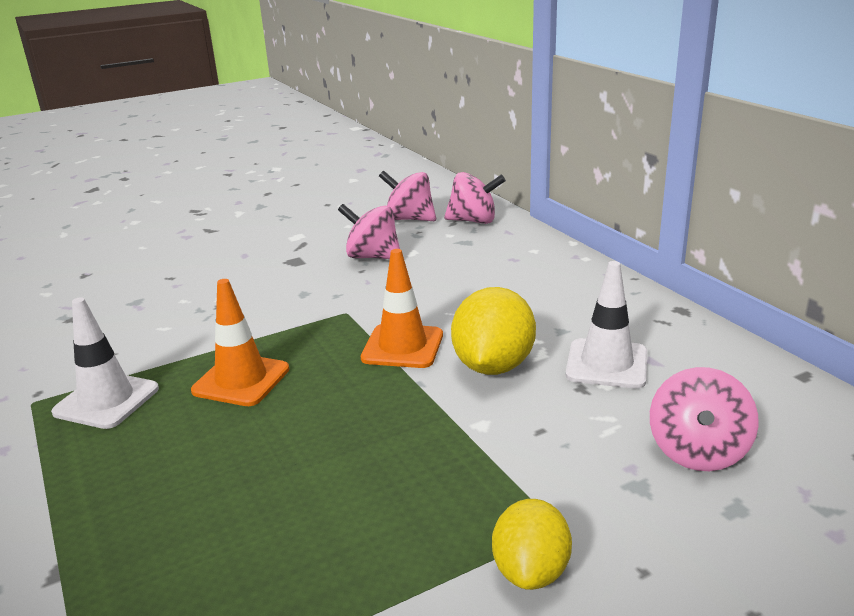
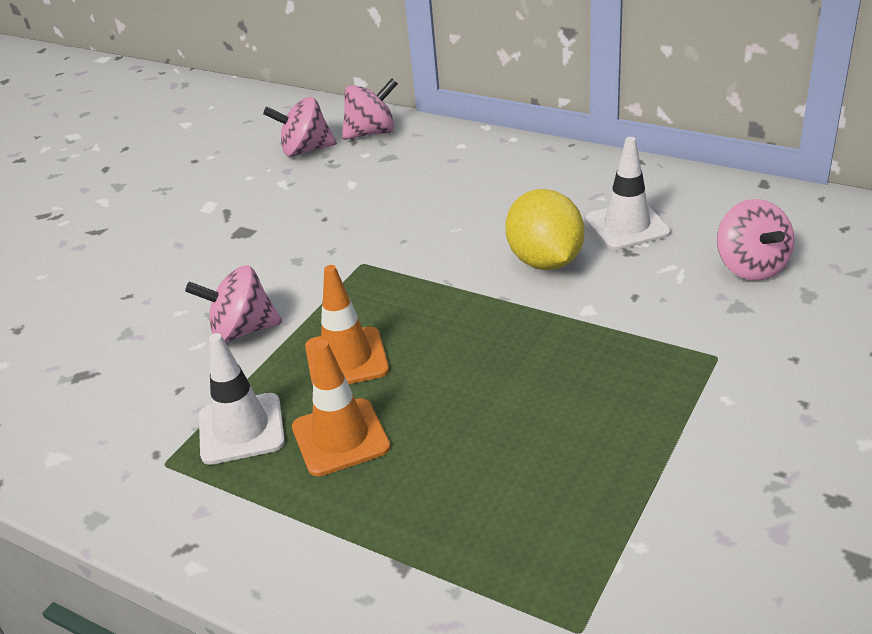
camera: 30 degrees left, 10 degrees up
(372, 257) = (318, 201): pink spinning top -> pink spinning top (242, 330)
(402, 346) = (452, 274): orange traffic cone -> orange traffic cone (340, 437)
(531, 571) = (731, 391): yellow lemon -> none

